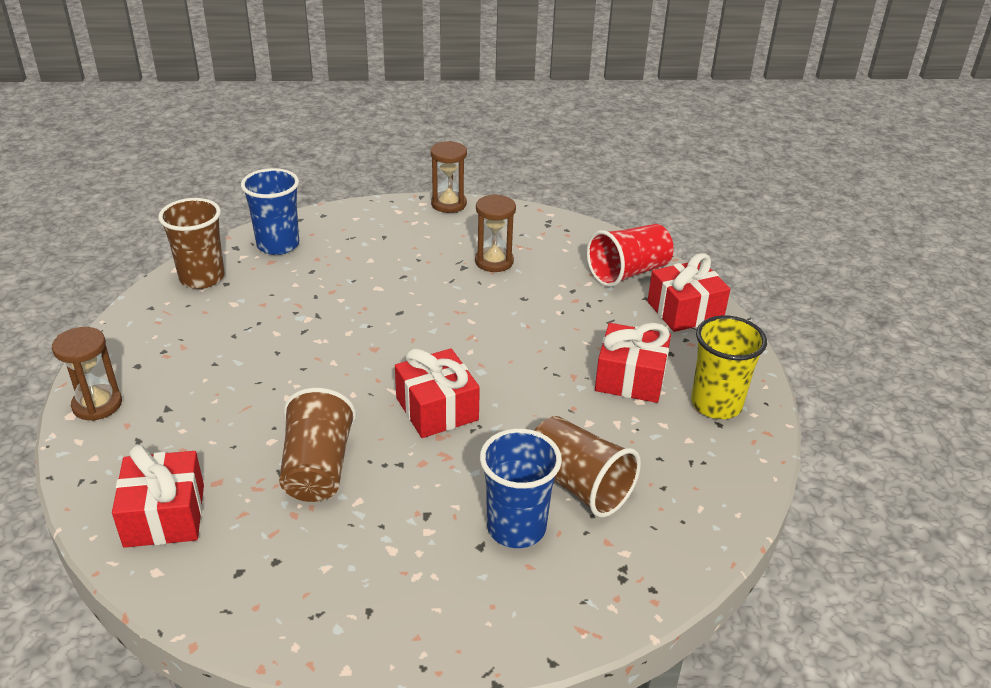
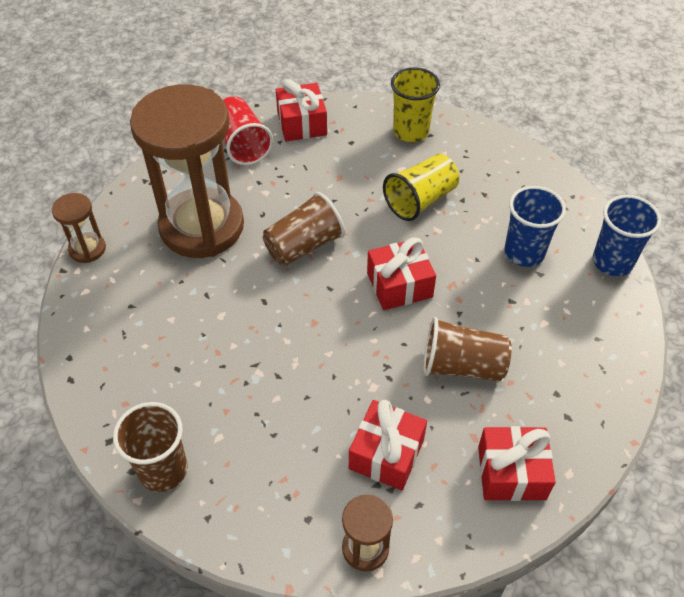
camera: 80 degrees left, 15 degrees up
(278, 245) = (118, 399): blue cup -> blue cup (612, 262)
(494, 262) = (202, 226): brown hourglass -> brown hourglass, size x2.36
(578, 485) = (485, 215): brown cup -> brown cup (304, 246)
(586, 420) = (420, 200): none -> yellow cup
(630, 378) = (377, 169): red gift -> red gift (386, 454)

